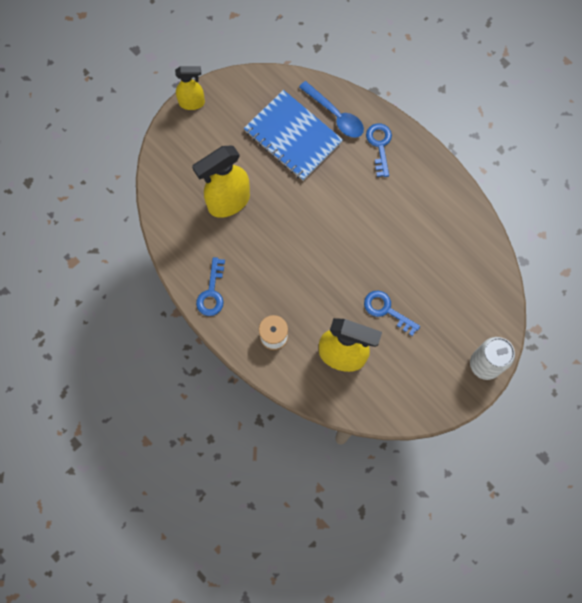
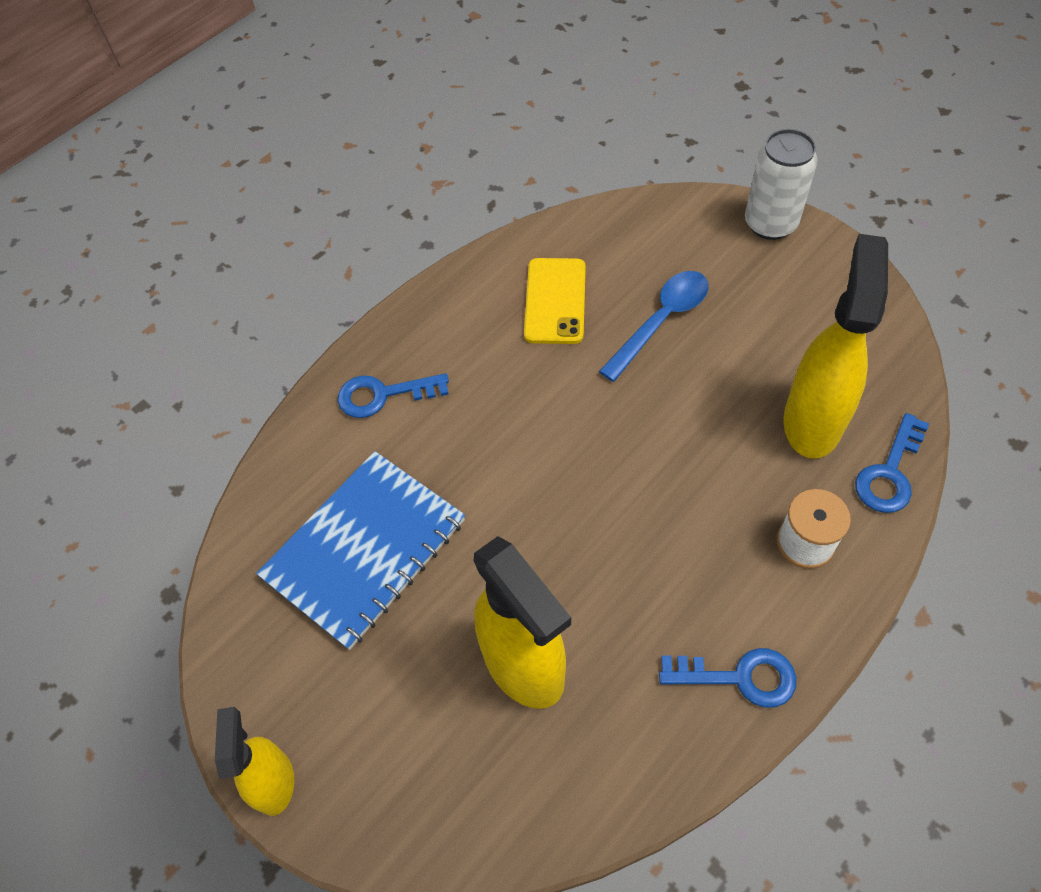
camera: 90 degrees left, 15 degrees down
(335, 115) = (317, 474): blue spoon -> blue spoon (661, 321)
(386, 310) = (708, 361): blue key -> blue key (890, 473)
(435, 235) = (555, 301): none -> yellow phone

